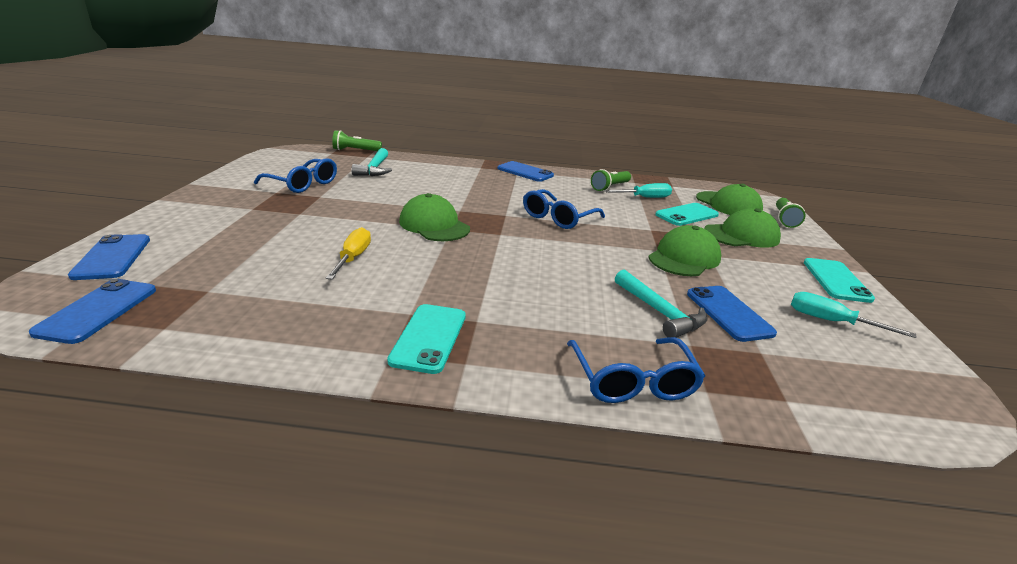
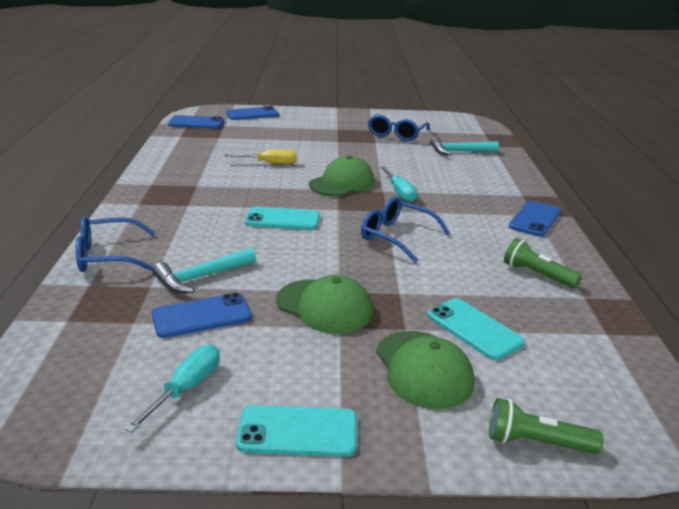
camera: 85 degrees right, 0 degrees up
(355, 150) = (504, 140): green flashlight -> none
(429, 338) = (167, 192): turquoise phone -> turquoise phone (282, 219)
(645, 197) = (519, 300): turquoise screwdriver -> turquoise screwdriver (400, 193)
(728, 205) = (560, 382): green cap -> none

